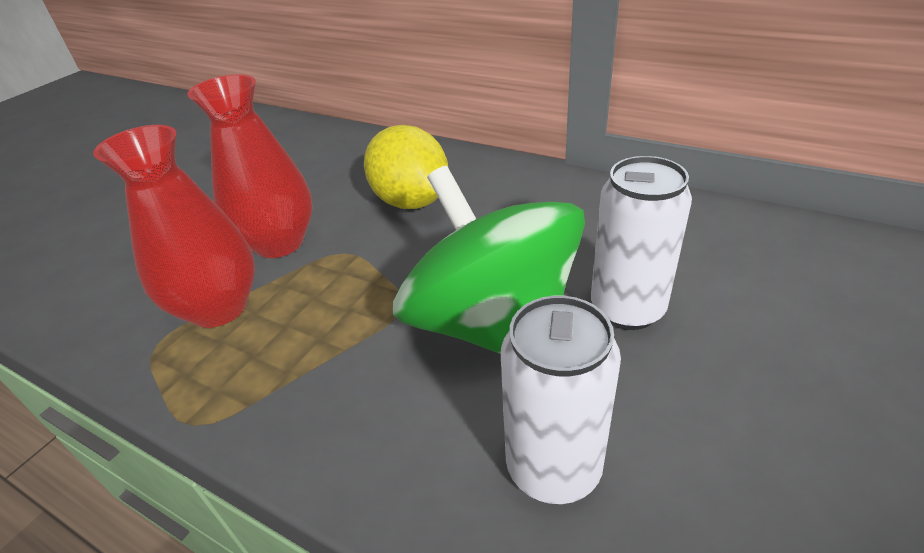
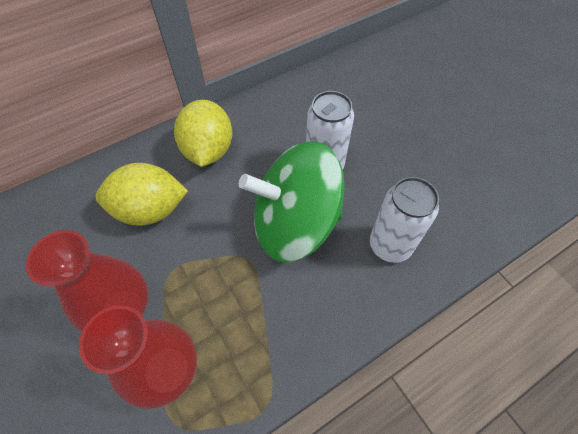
camera: 65 degrees left, 20 degrees up
(532, 199) = (208, 150): none -> yellow lemon

